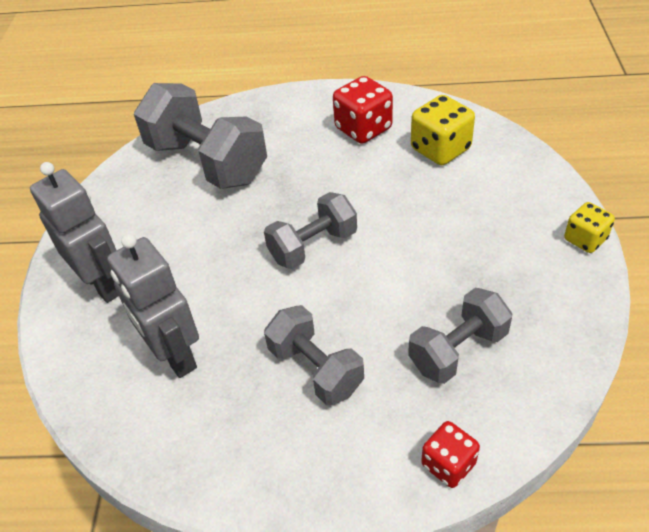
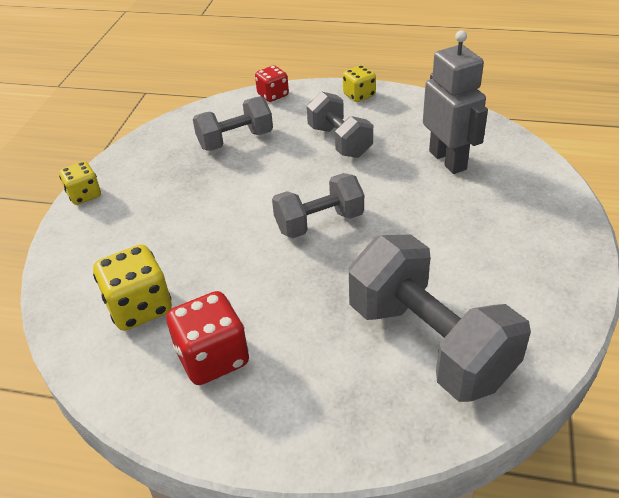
camera: 170 degrees left, 5 degrees down
(103, 284) = (526, 218): grey robot -> none
(305, 484) = (359, 95): none -> yellow dice

